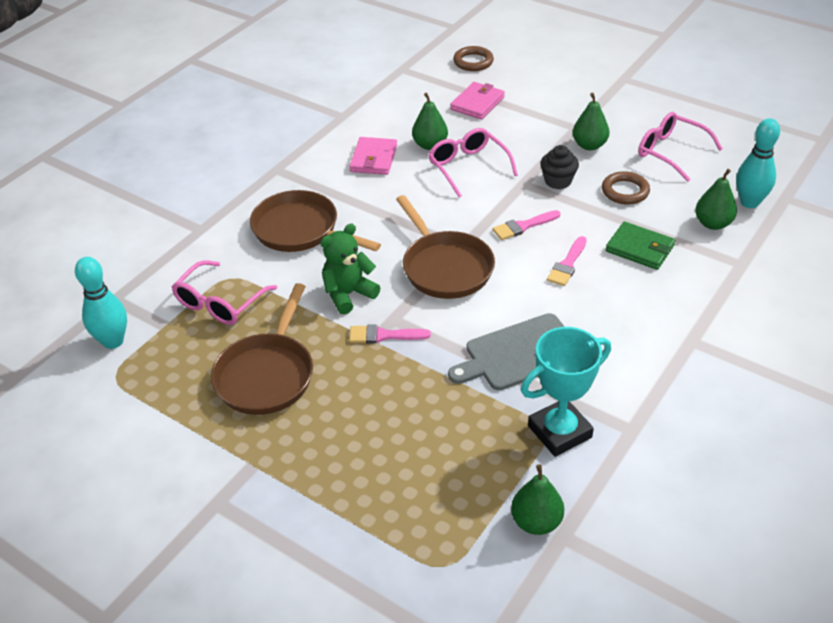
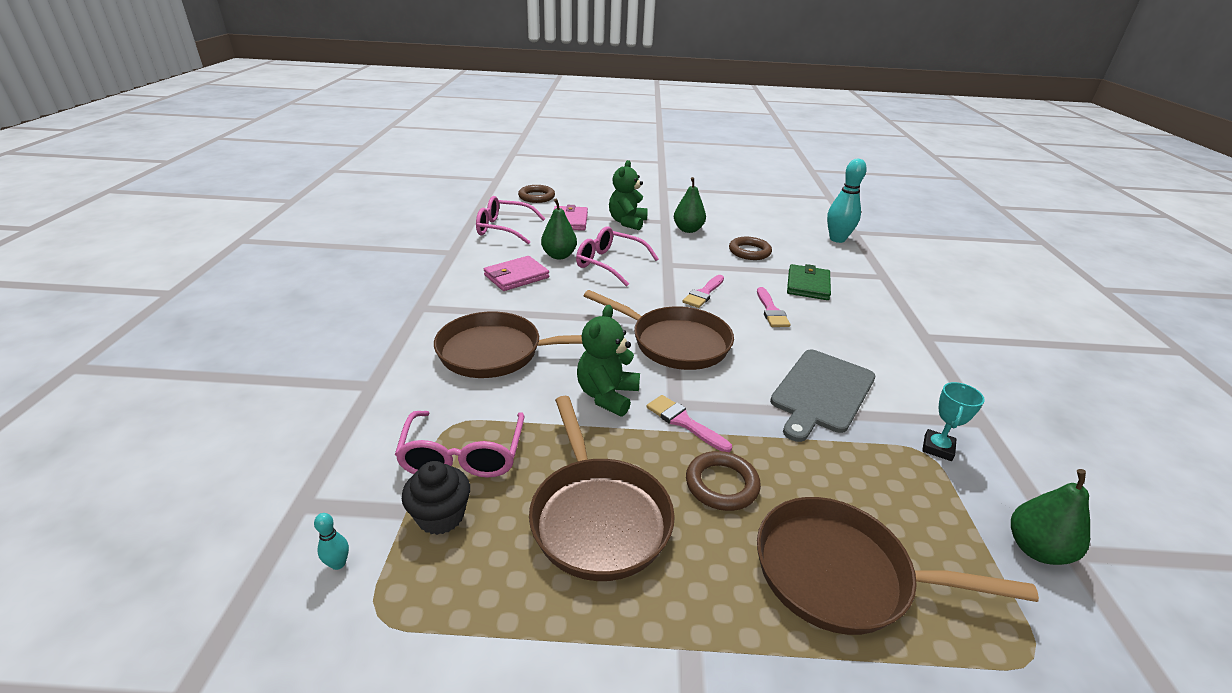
camera: 35 degrees left, 10 degrees down
(113, 341) = (338, 564): turquoise bowling pin -> turquoise bowling pin, size x0.42
(364, 388) = (721, 484): none -> brown ring
(374, 159) = (516, 276): pink wallet -> pink wallet turned 75 degrees clockwise
(381, 472) = (841, 574): none -> brown pan
(384, 335) = (684, 422): pink brush -> pink brush turned 75 degrees clockwise
(534, 119) = (627, 222): none -> green teddy bear
(558, 181) = (693, 256): black cupcake -> black cupcake (441, 516)
(559, 432) = (937, 448): turquoise trophy -> turquoise trophy, size x0.52
(640, 248) = (808, 285): green wallet -> green wallet turned 75 degrees counterclockwise
(670, 152) = (748, 222): pink glasses -> pink glasses (503, 229)
(713, 224) = (833, 257): green pear -> none

